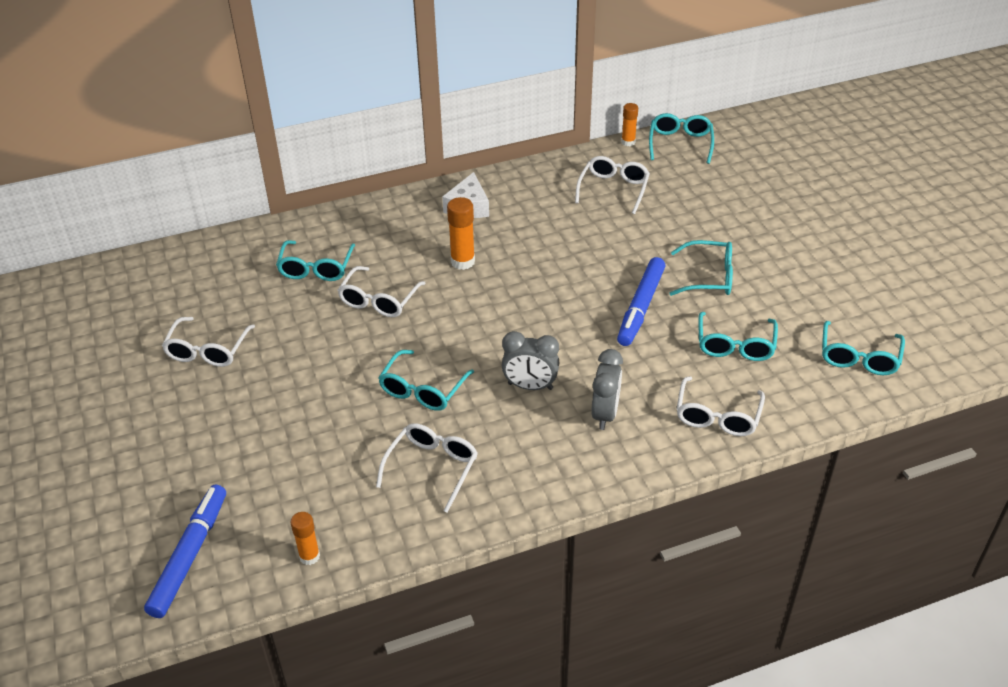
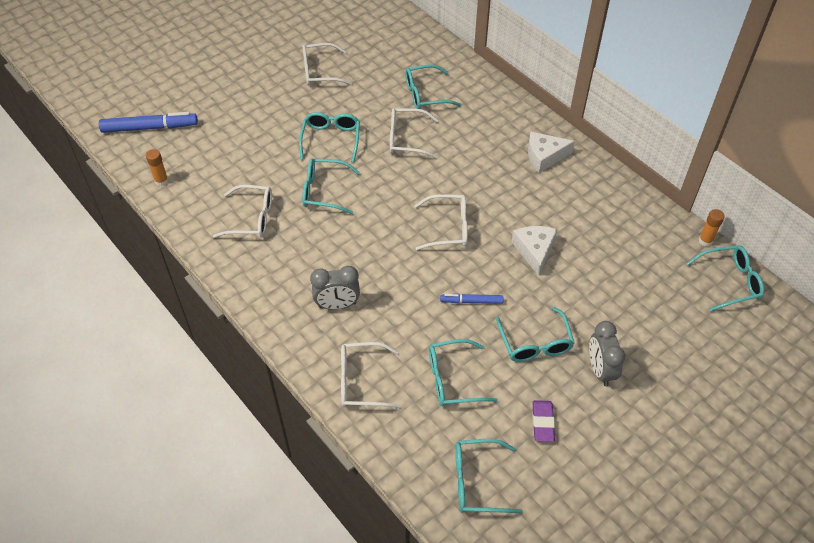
camera: 70 degrees right, 10 degrees up
(338, 365) = (331, 139): none -> turquoise glasses
(462, 262) = (473, 172): orange glue stick -> none
(530, 386) = (350, 251): grey clock -> grey clock (600, 370)
(593, 247) = (534, 251): none -> white cheese
(613, 189) = (625, 246): white glasses -> white glasses (448, 228)
(640, 307) = (471, 301): blue marker -> blue marker, size x0.57
(802, 297) = (542, 422): none -> purple eraser

